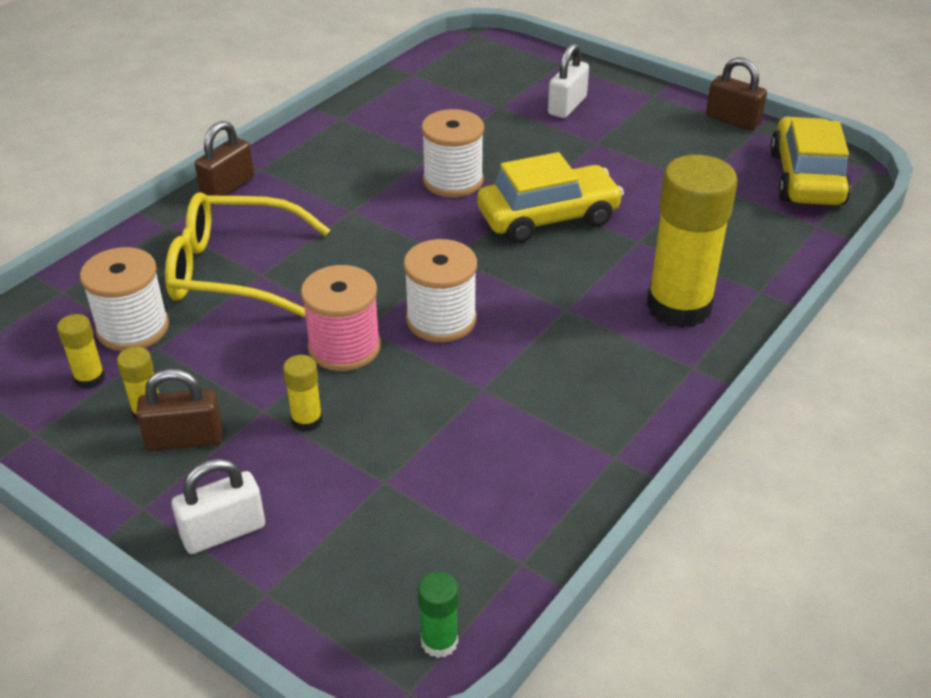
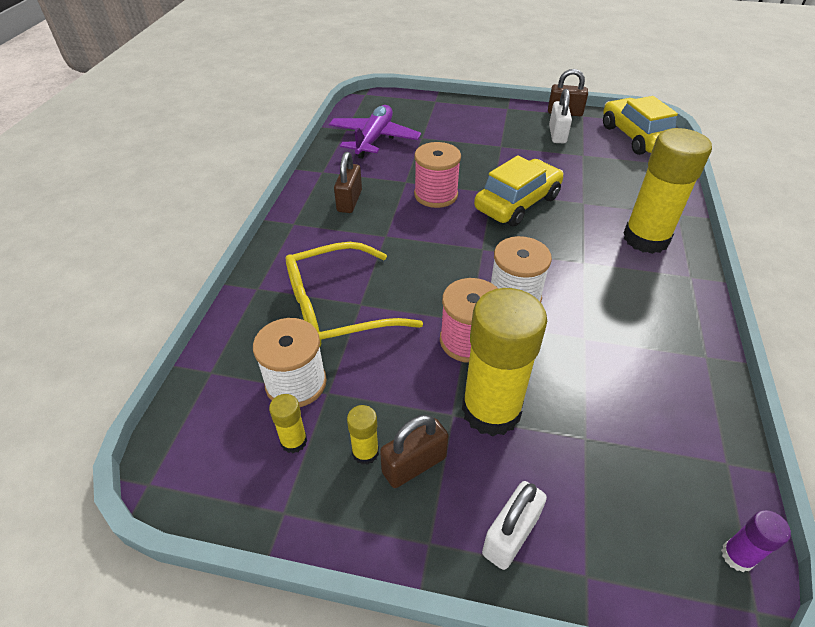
camera: 25 degrees left, 5 degrees up
(228, 187) = (281, 244): brown padlock -> brown padlock (349, 201)
(307, 420) = (491, 410): yellow glue stick -> yellow glue stick, size x2.33
(436, 94) = (374, 139): none -> purple plane
(439, 641) = (737, 556): green glue stick -> purple glue stick
(453, 181) = (436, 195): white spool -> pink spool
(567, 106) = (463, 127): white padlock -> white padlock (557, 134)

